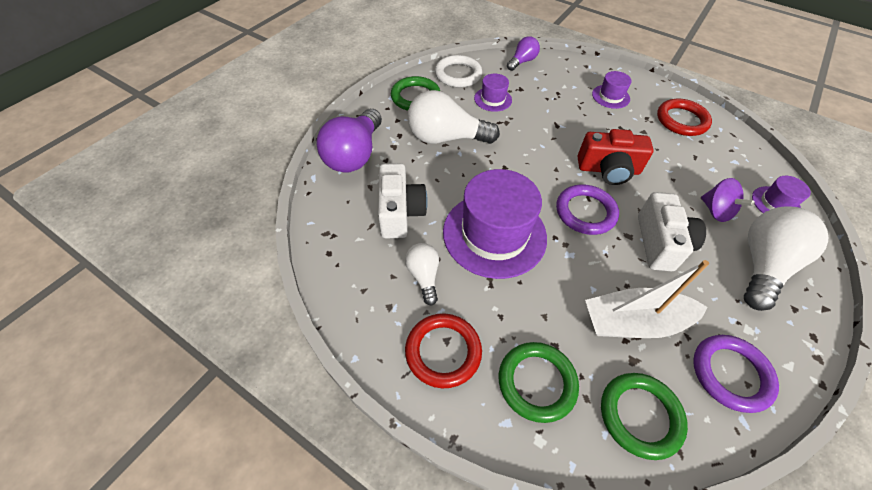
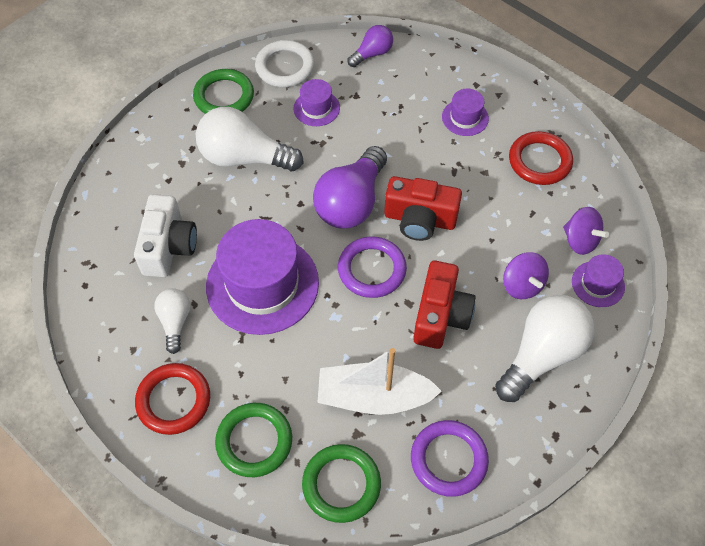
camera: 10 degrees right, 5 degrees up
(354, 155) = (135, 170): purple light bulb -> purple light bulb (351, 202)
(660, 243) = (440, 315): white camera -> red camera
(743, 173) = (580, 240): none -> purple spinning top

